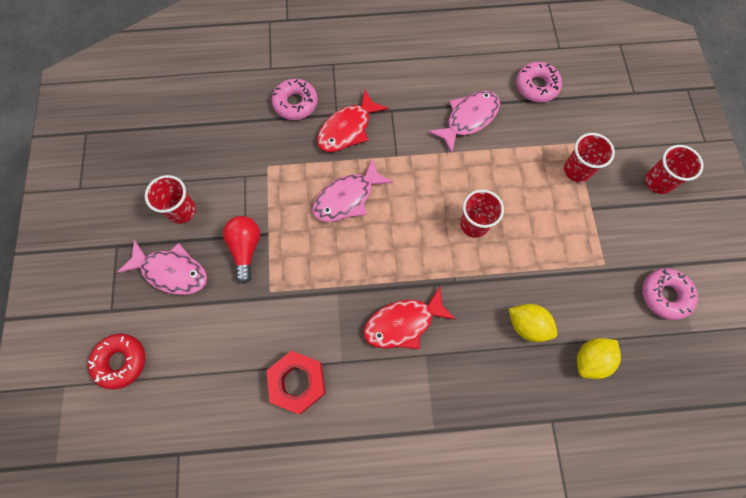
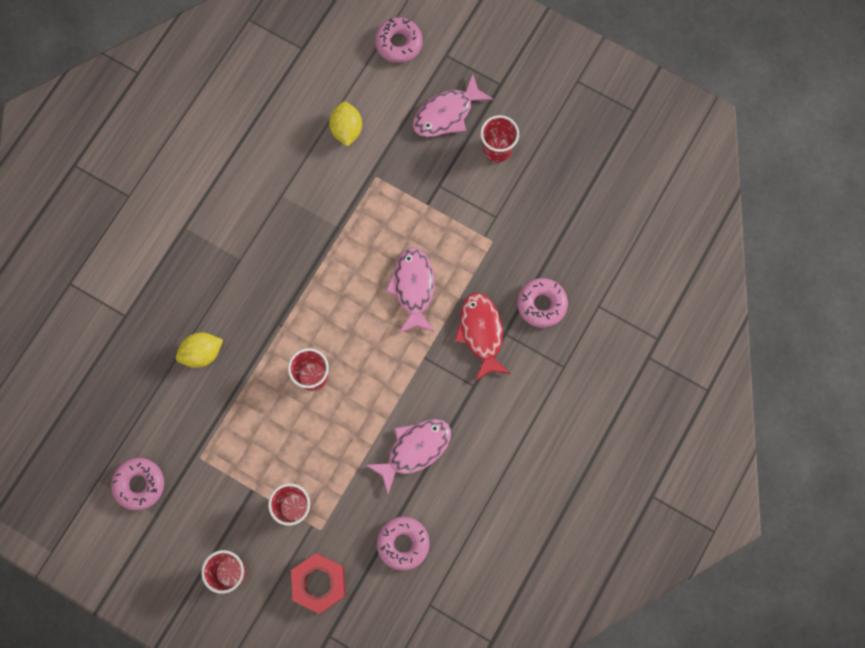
camera: 125 degrees right, 5 degrees up
(121, 361) = (398, 43): red donut -> pink donut
(246, 248) = (426, 180): red light bulb -> none
(297, 382) = (290, 155): red nut -> red nut (319, 583)
(403, 323) = (275, 260): red fish -> none
(468, 119) = (414, 450): pink fish -> pink fish turned 120 degrees counterclockwise
(590, 360) = (141, 380): yellow lemon -> yellow lemon (346, 130)

